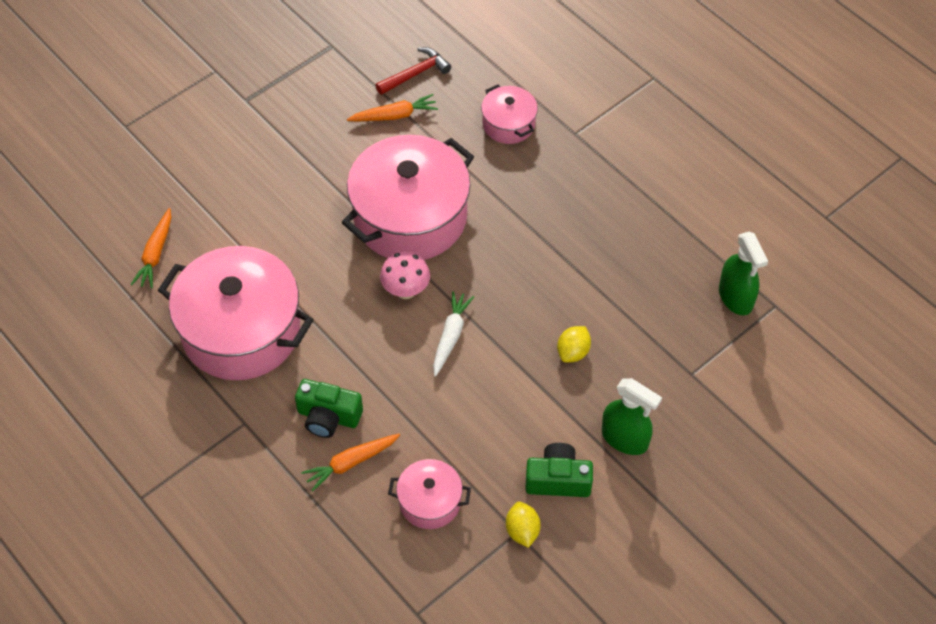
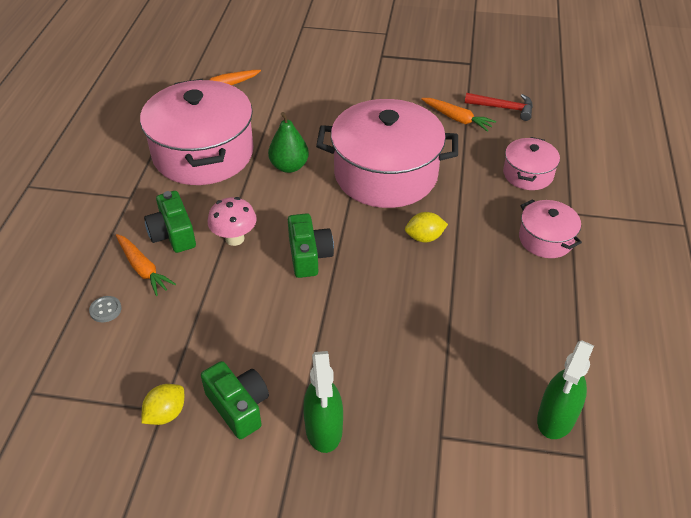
camera: 50 degrees right, 10 degrees down
(328, 278) = (289, 166): none -> green pear
(351, 463) = (143, 269): orange carrot -> orange carrot turned 150 degrees counterclockwise
(373, 516) = (105, 310): none -> grey button
(406, 291) = (322, 209): pink mushroom -> pink mushroom (235, 238)
(430, 502) = (146, 335): pink pot -> pink pot (545, 239)
(450, 336) = (309, 256): white carrot -> green camera
(573, 352) = (373, 337): yellow lemon -> yellow lemon (424, 237)

